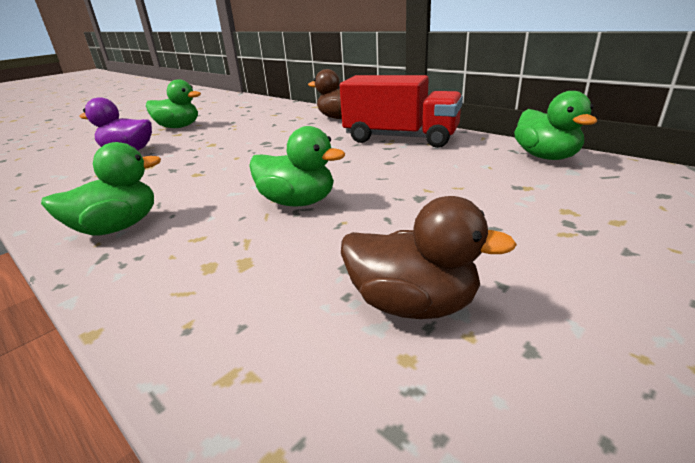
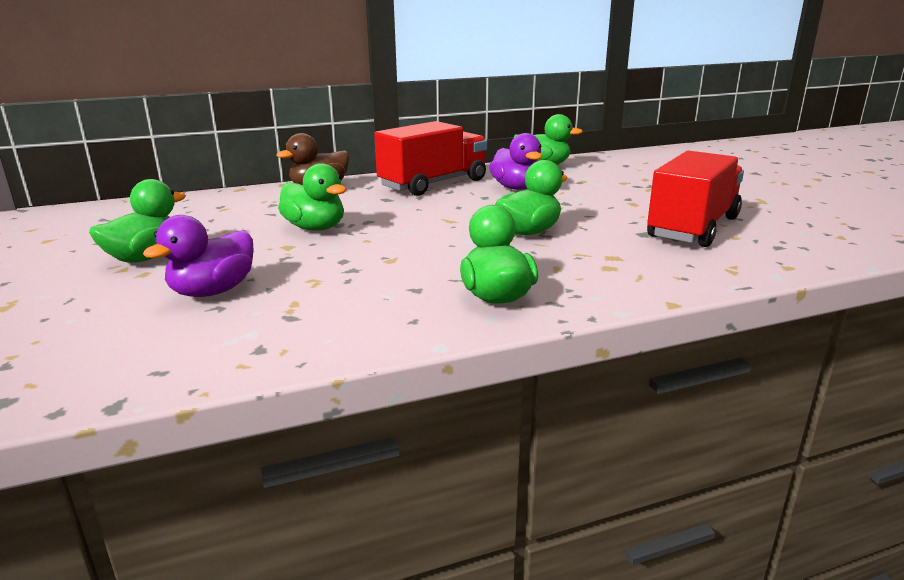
camera: 65 degrees left, 5 degrees down
(251, 140) = (315, 228): none -> green duck
(412, 304) = (693, 228): brown duck -> red truck
(437, 166) = (516, 188): none -> purple duck

